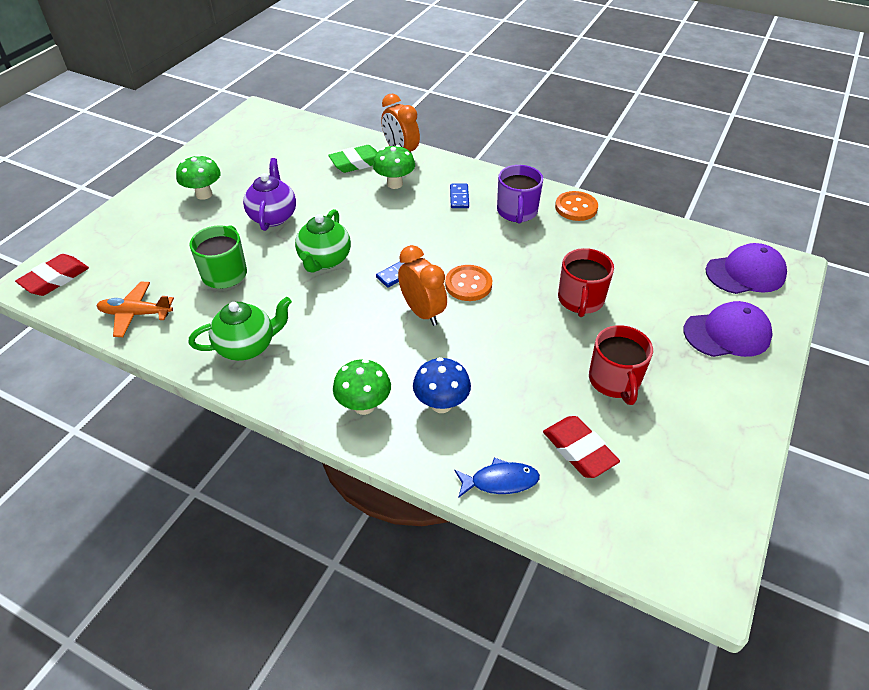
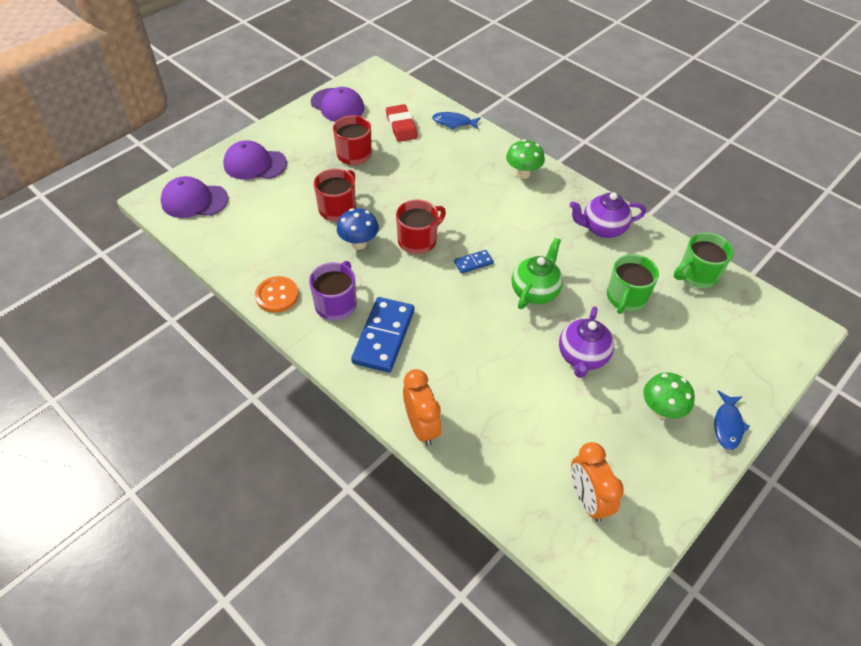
camera: 165 degrees left, 5 degrees up
(55, 279) = (784, 328): red eraser -> none
(136, 314) = (697, 275): orange plane -> green mug
(147, 195) = (727, 425): none -> blue fish
(247, 347) = (602, 228): green teapot -> purple teapot
(356, 163) = (479, 421): green eraser -> none
(395, 184) = (444, 373): green mushroom -> none
(422, 312) = (464, 226): orange clock -> orange clock (587, 499)
(441, 404) = (472, 164): blue mushroom -> blue mushroom (359, 243)
(459, 197) = (384, 336): blue domino -> blue domino, size x2.09
(468, 284) = (418, 240): orange button -> red mug
(706, 468) = (337, 105): none -> purple cap

